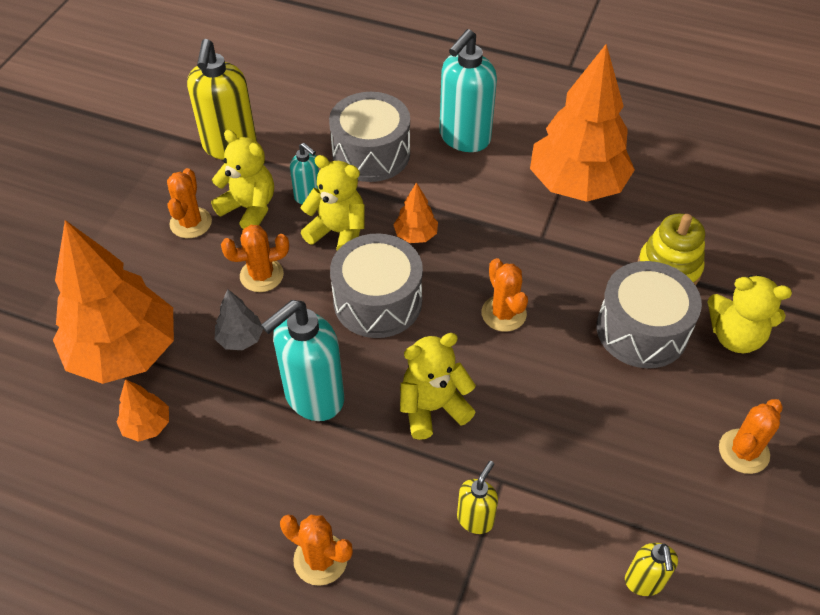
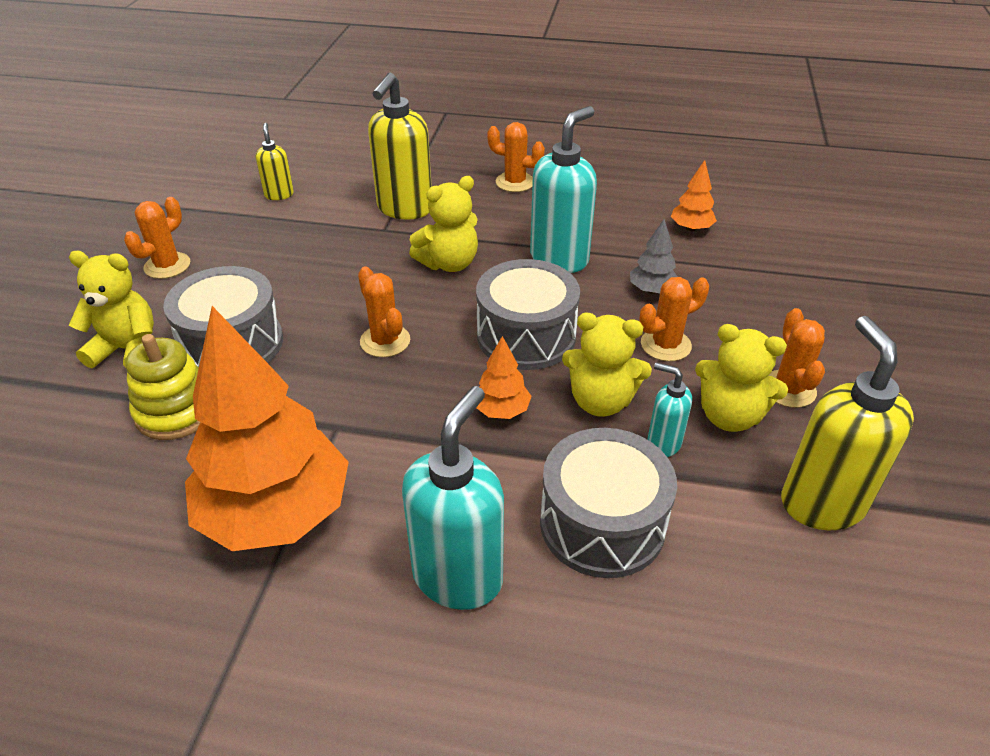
camera: 170 degrees right, 10 degrees down
(124, 352) = (753, 269): orange tree -> none
(475, 519) = (404, 209): yellow soap dispenser -> yellow soap dispenser, size x1.92

